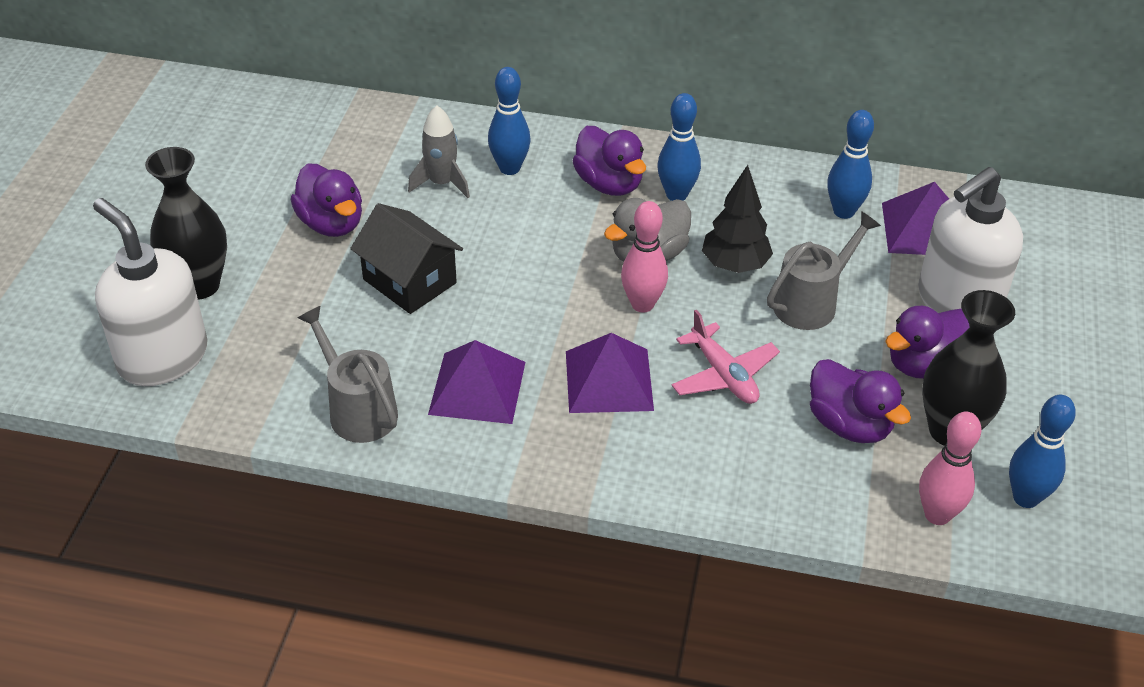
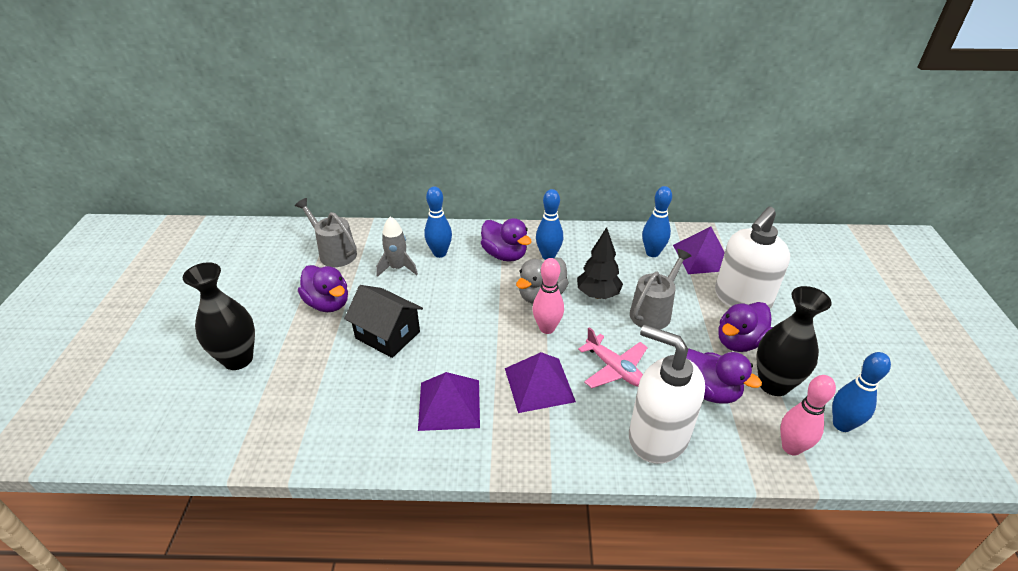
camera: 10 degrees left, 5 degrees down
(162, 357) = (213, 417): white soap dispenser -> white soap dispenser (657, 436)
(357, 410) = (365, 435): grey watering can -> grey watering can (334, 253)

